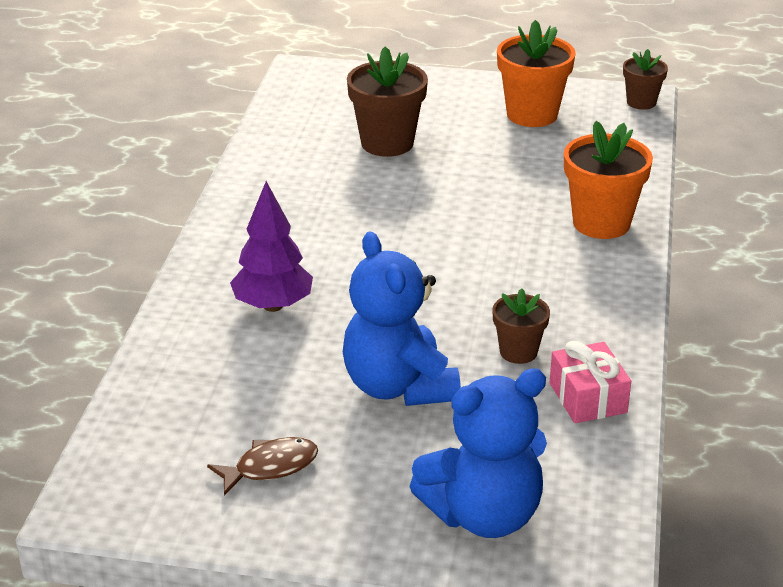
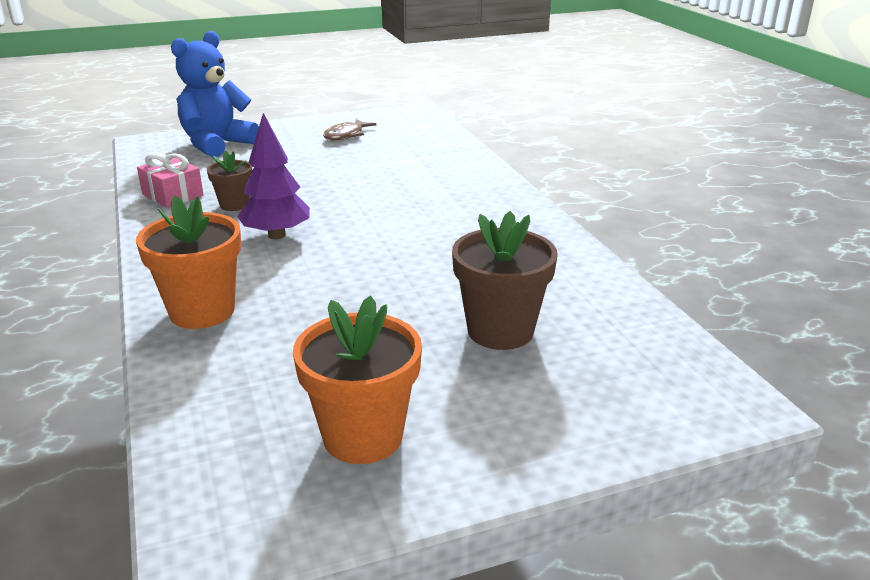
camera: 150 degrees right, 5 degrees down
(273, 306) = (432, 187): purple tree -> purple tree (276, 235)
(399, 386) = (305, 173): blue teddy bear -> none
(641, 102) = (198, 531): brown flower pot -> none

